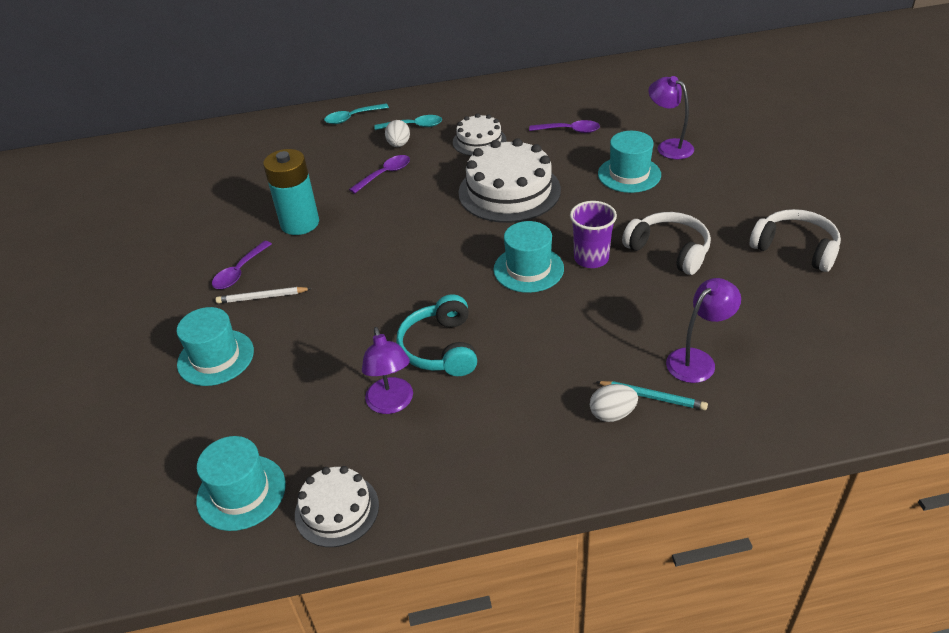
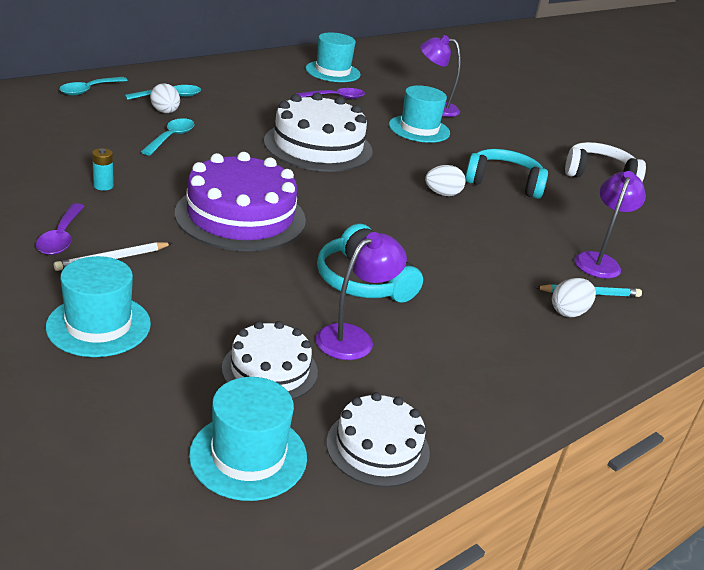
camera: 35 degrees left, 10 degrees down
(300, 223) = (103, 186): turquoise battery -> turquoise battery, size x0.40
(385, 174) = (171, 137): purple spoon -> turquoise spoon
(386, 265) = (240, 216): none -> purple cake
(391, 404) = (353, 337): purple lamp -> purple lamp turned 90 degrees counterclockwise
(479, 141) = (252, 107): white cake -> white cake (270, 370)
(528, 269) = (392, 207): turquoise hat -> turquoise hat (333, 71)
(591, 258) = (442, 194): purple cup -> white egg
(669, 250) = (503, 183): white headphones -> turquoise headphones

